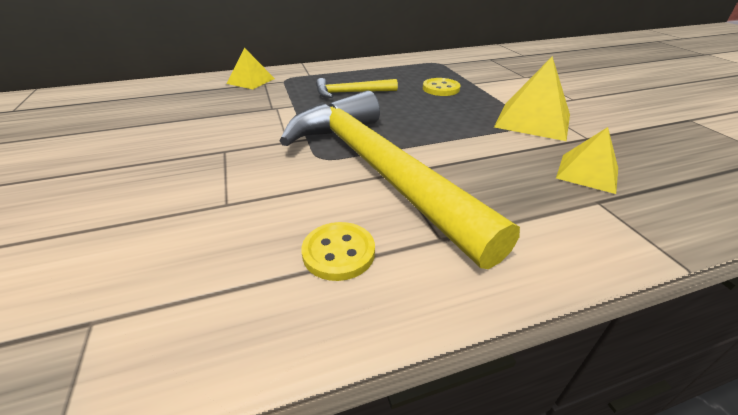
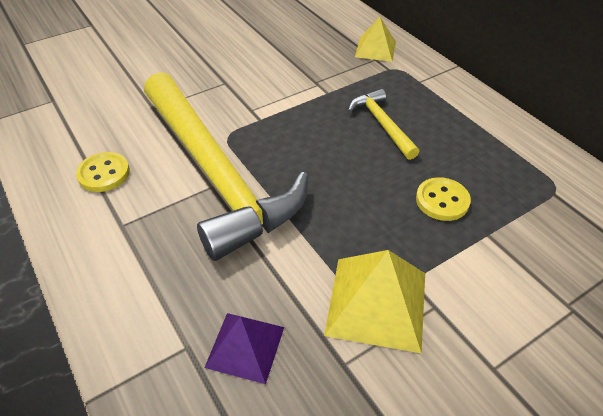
camera: 75 degrees right, 10 degrees up
(377, 169) = (216, 173): yellow hammer -> yellow hammer turned 105 degrees clockwise
(587, 173) = (245, 347): yellow pyramid -> purple pyramid

